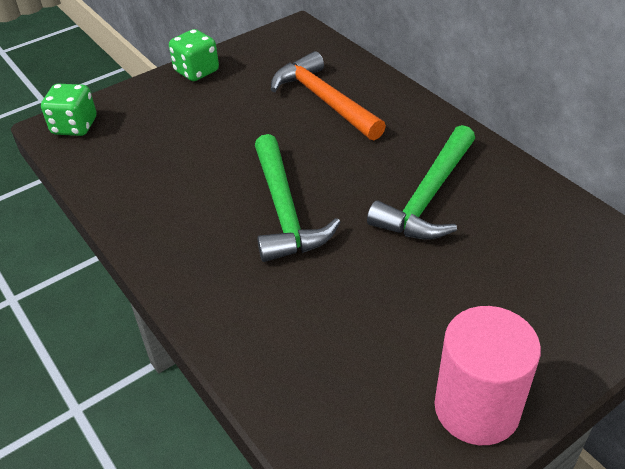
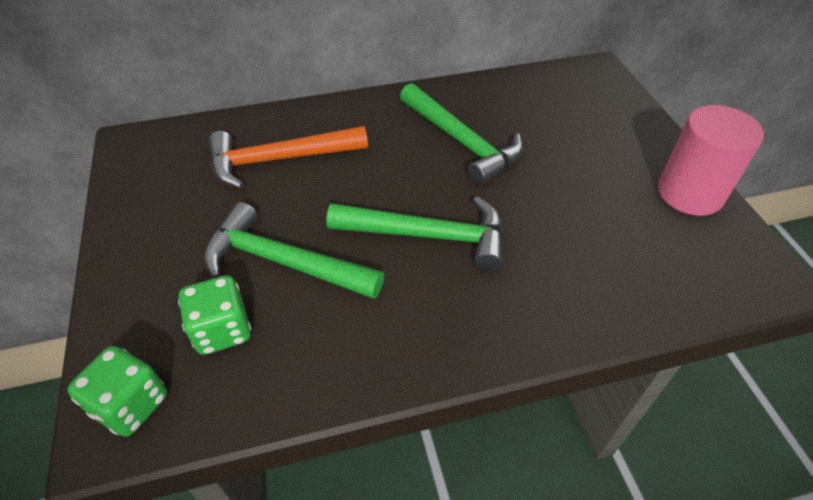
camera: 70 degrees left, 5 degrees up
(196, 71) = (129, 245): green dice -> green dice (222, 330)
(214, 143) = (284, 263): none -> green hammer

